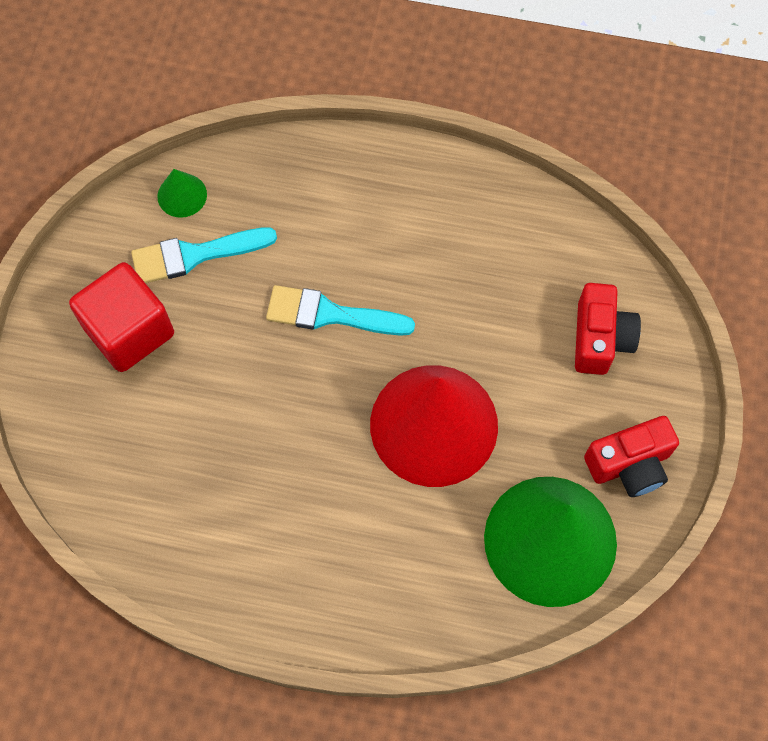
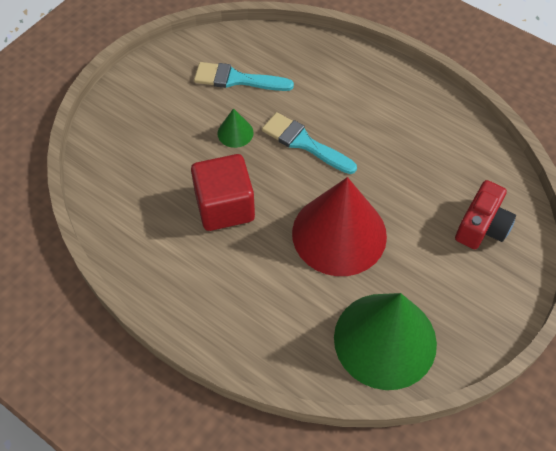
camera: 25 degrees right, 10 degrees down
(129, 331) = (174, 105): red cube -> red cube (225, 207)
(182, 195) = (247, 45): green cone -> green cone (235, 133)
(629, 464) = (466, 315): red camera -> none

